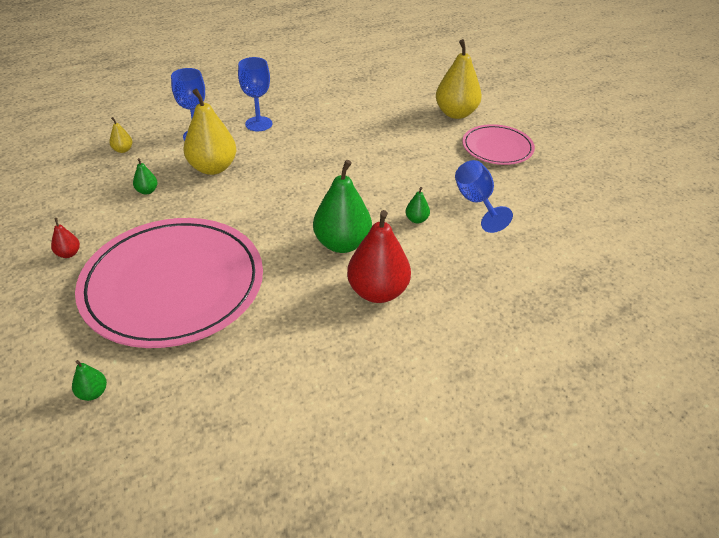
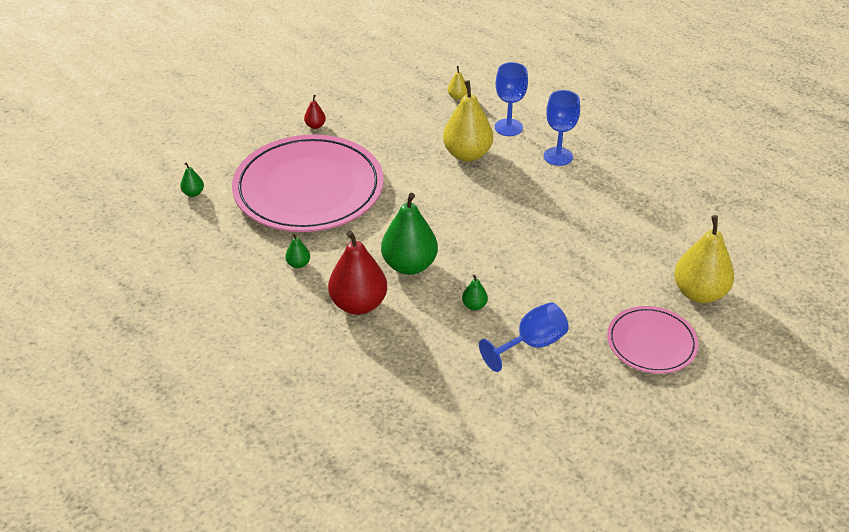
camera: 70 degrees right, 0 degrees up
(147, 191) = (411, 132): green pear -> green pear (298, 264)

